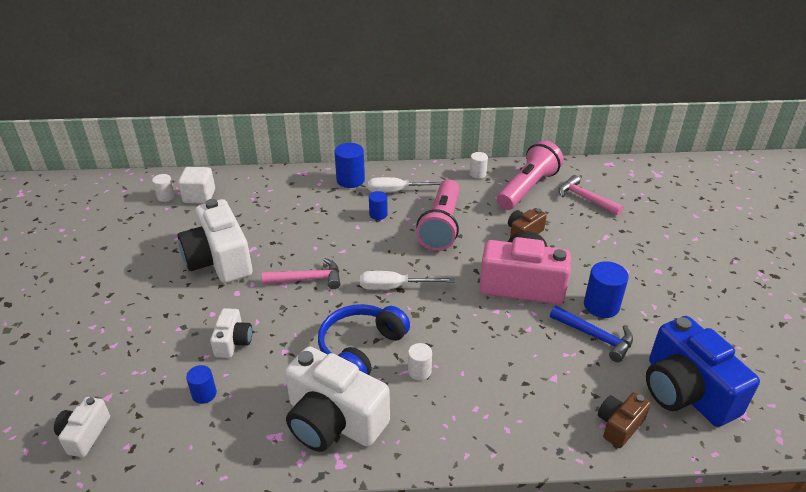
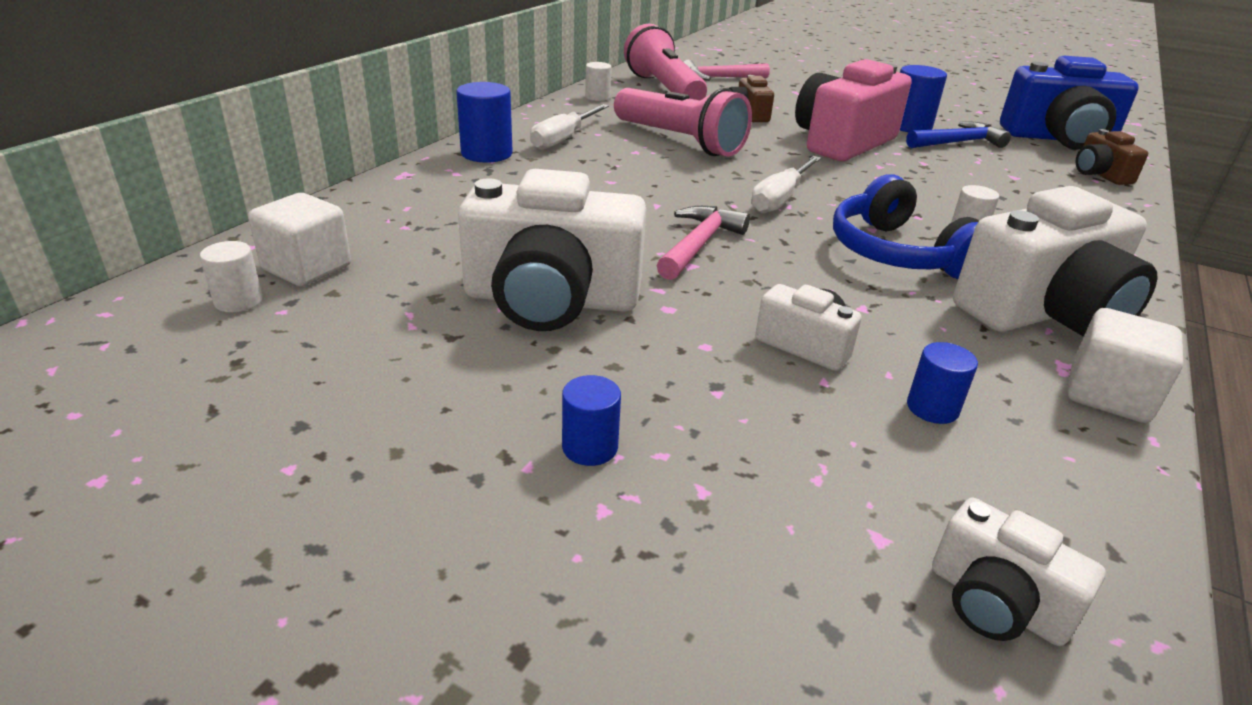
camera: 60 degrees left, 5 degrees down
(256, 456) = (1108, 395): none -> white cube
(378, 214) = (601, 162): blue cylinder -> blue cylinder (590, 447)

